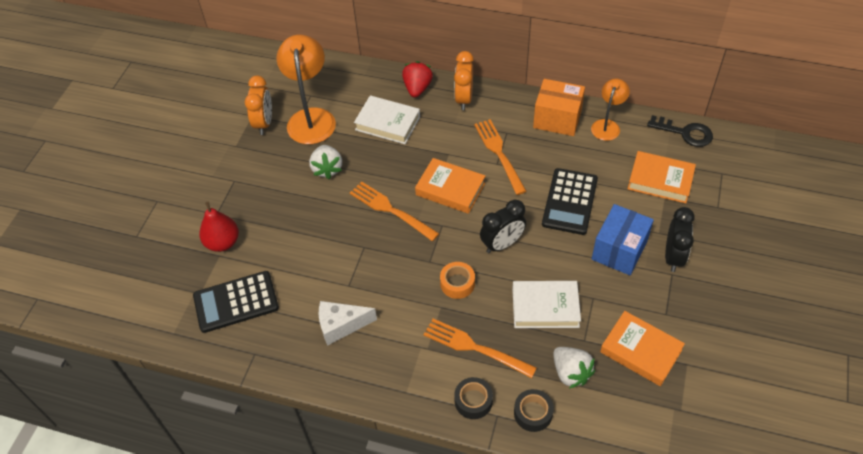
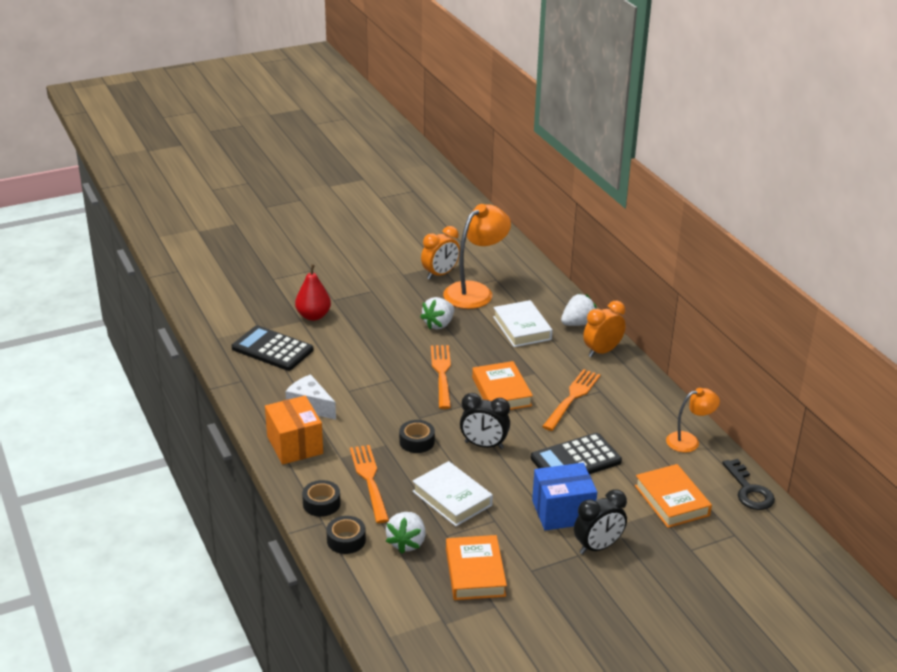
camera: 45 degrees right, 20 degrees down
(417, 88) = (578, 323): red strawberry -> white strawberry
(457, 283) = (417, 441): orange tape -> black tape
(557, 119) = (654, 410): orange box -> orange box (294, 445)

